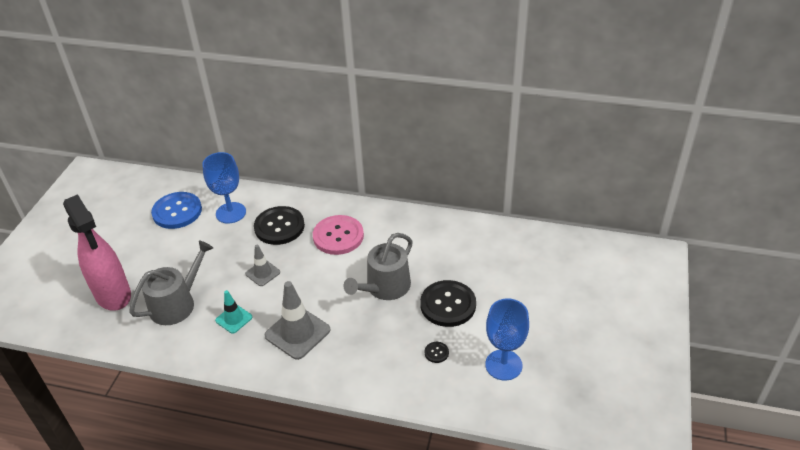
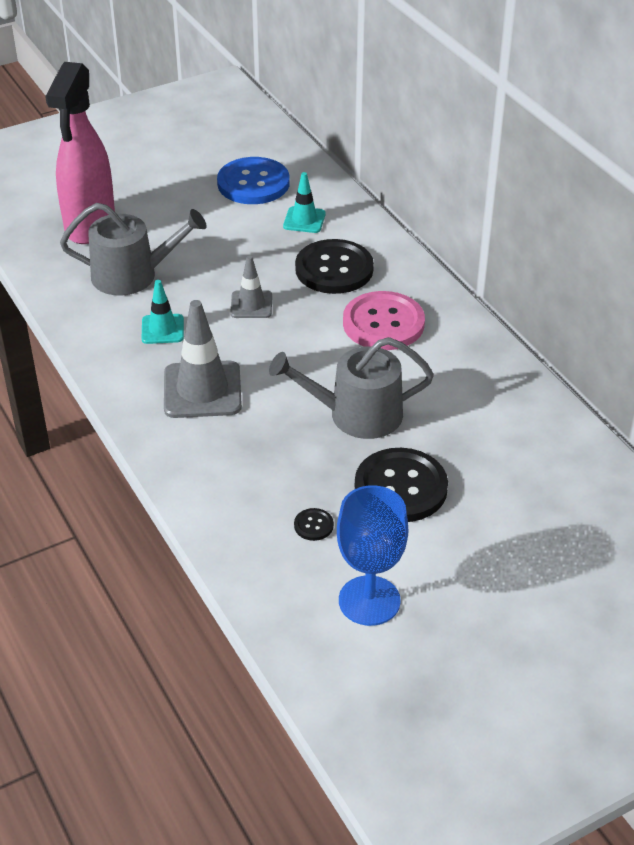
camera: 45 degrees right, 0 degrees up
(231, 213) = (304, 220): blue goblet -> turquoise traffic cone

